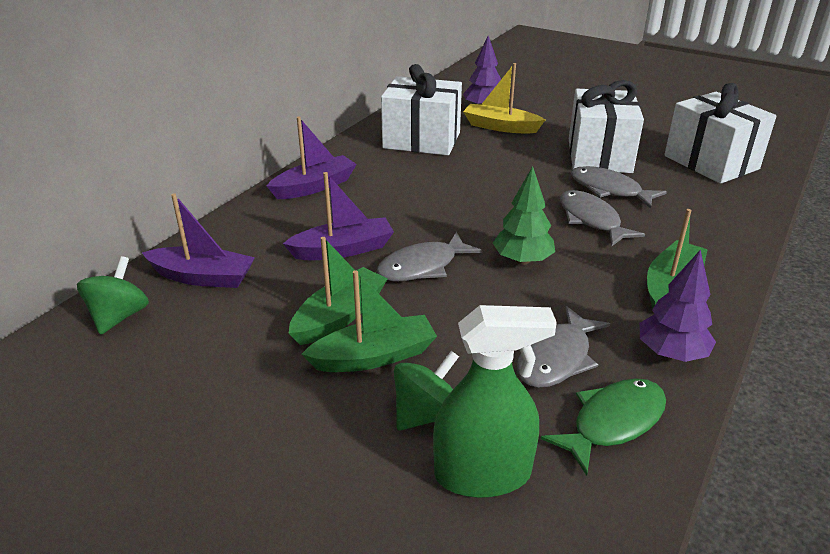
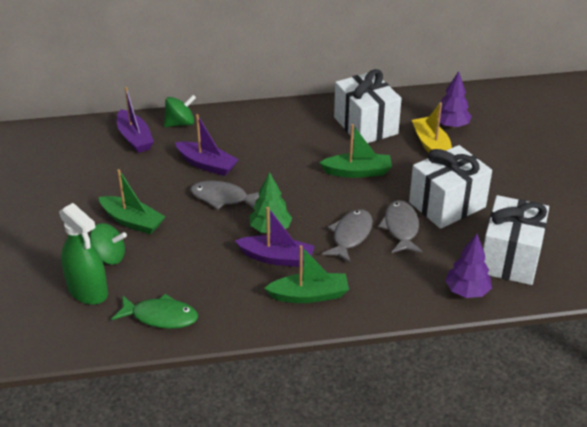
camera: 50 degrees right, 5 degrees up
(119, 316) = (82, 135): green spinning top -> green spinning top (180, 123)
(314, 187) = (257, 120): purple boat -> purple boat (276, 258)
(339, 316) = (150, 195): green boat -> green boat (357, 172)
(557, 358) = (192, 279): grey fish -> none
(671, 353) = (240, 317): purple tree -> purple tree (467, 291)

